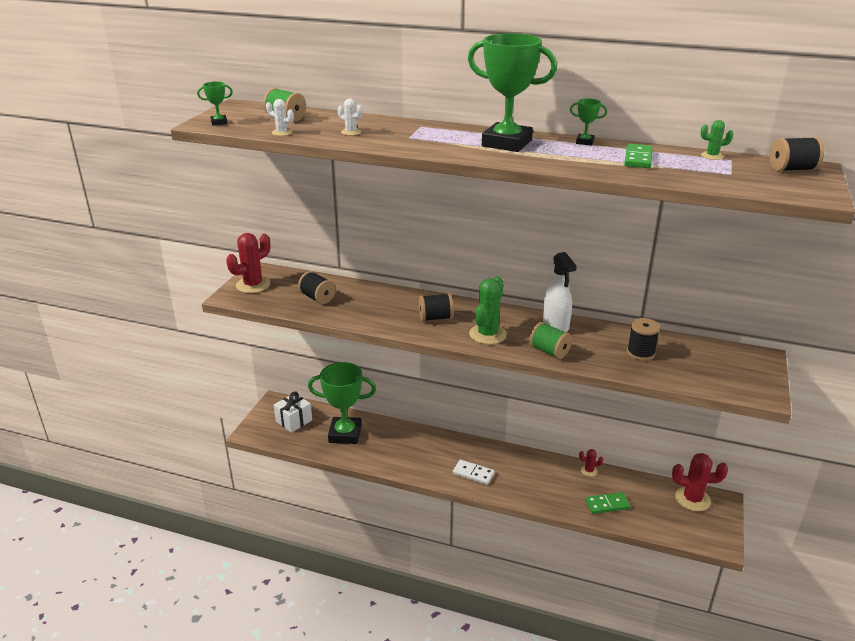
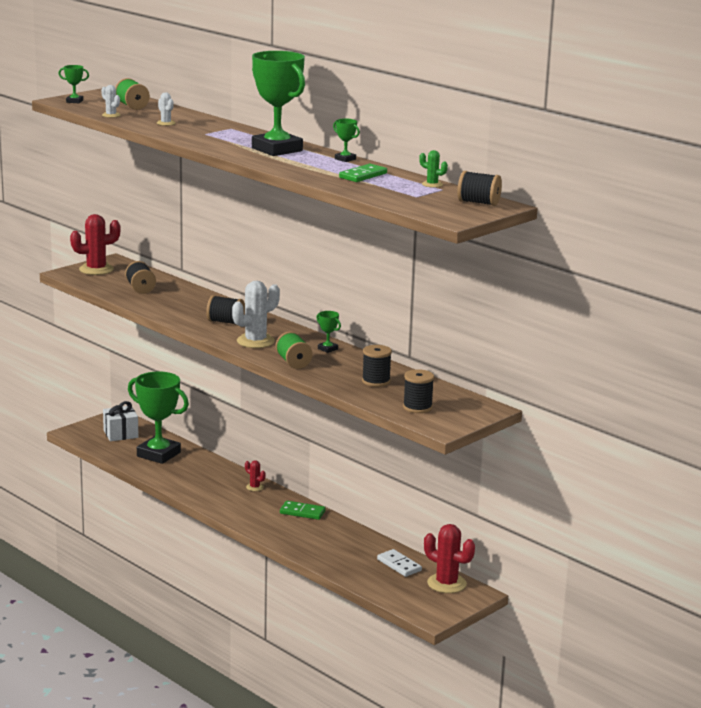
camera: 25 degrees right, 10 degrees down
(473, 473) = (249, 511): white domino -> white domino (399, 565)
(487, 334) = (255, 341): green cactus -> white cactus
(556, 325) = (327, 349): white spray bottle -> green trophy
(589, 471) = (366, 538): red cactus -> red cactus (254, 487)
(607, 504) = (353, 564): green domino -> green domino (302, 512)
(712, 375) = (417, 407): none -> black spool

